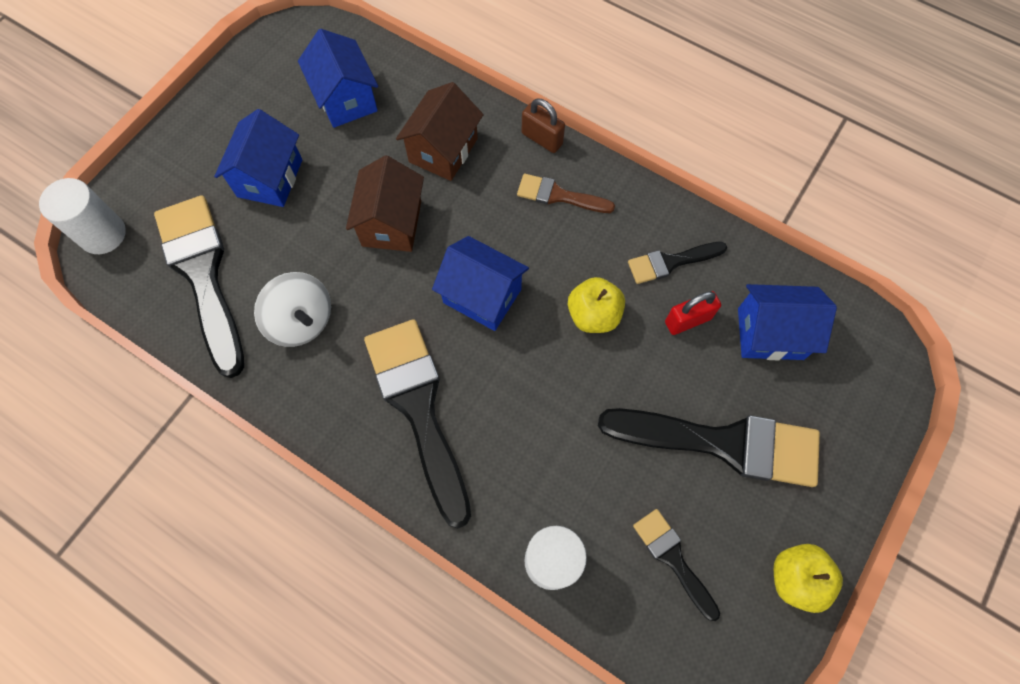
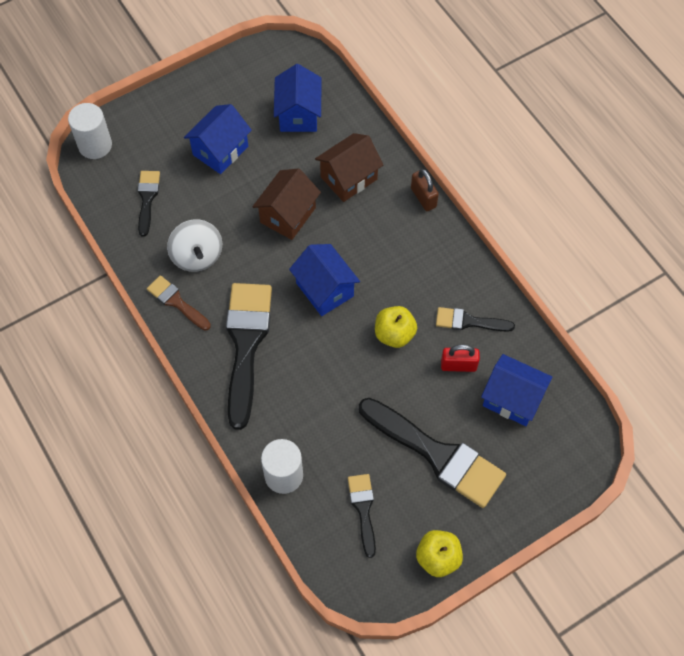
camera: 25 degrees right, 5 degrees down
(203, 274) = (147, 198): black brush -> black brush, size x0.51
(558, 195) = (414, 243): brown brush -> brown brush (176, 302)

